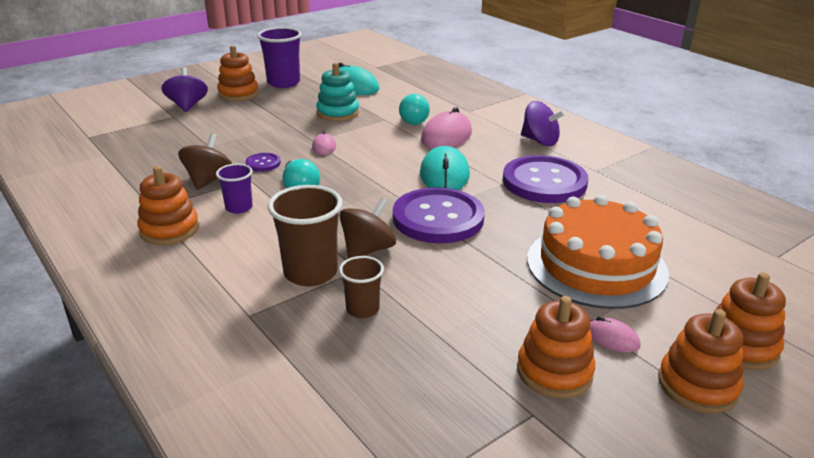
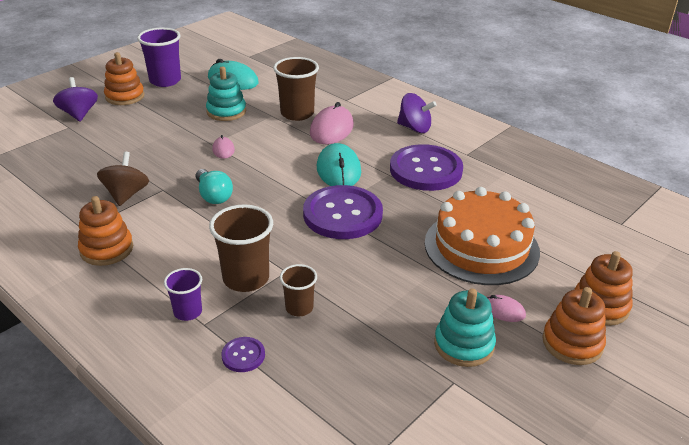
camera: 10 degrees left, 5 degrees up
(239, 207) = (163, 220): purple cup -> purple cup (188, 312)
(263, 163) = (172, 172): purple button -> purple button (243, 355)
(368, 249) = (289, 251): brown spinning top -> none
(412, 119) = (297, 113): turquoise light bulb -> brown cup
(554, 371) = (464, 344): orange stacking toy -> turquoise stacking toy

